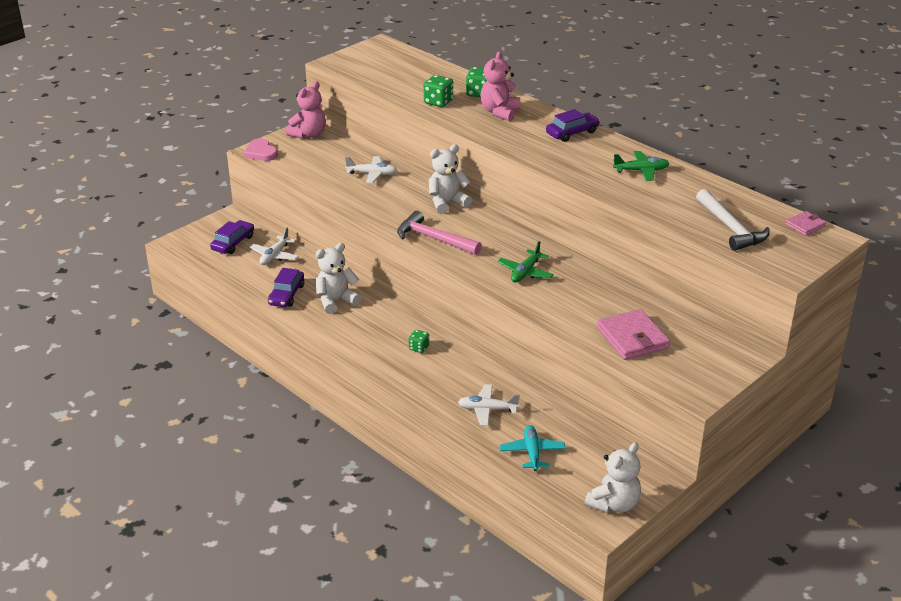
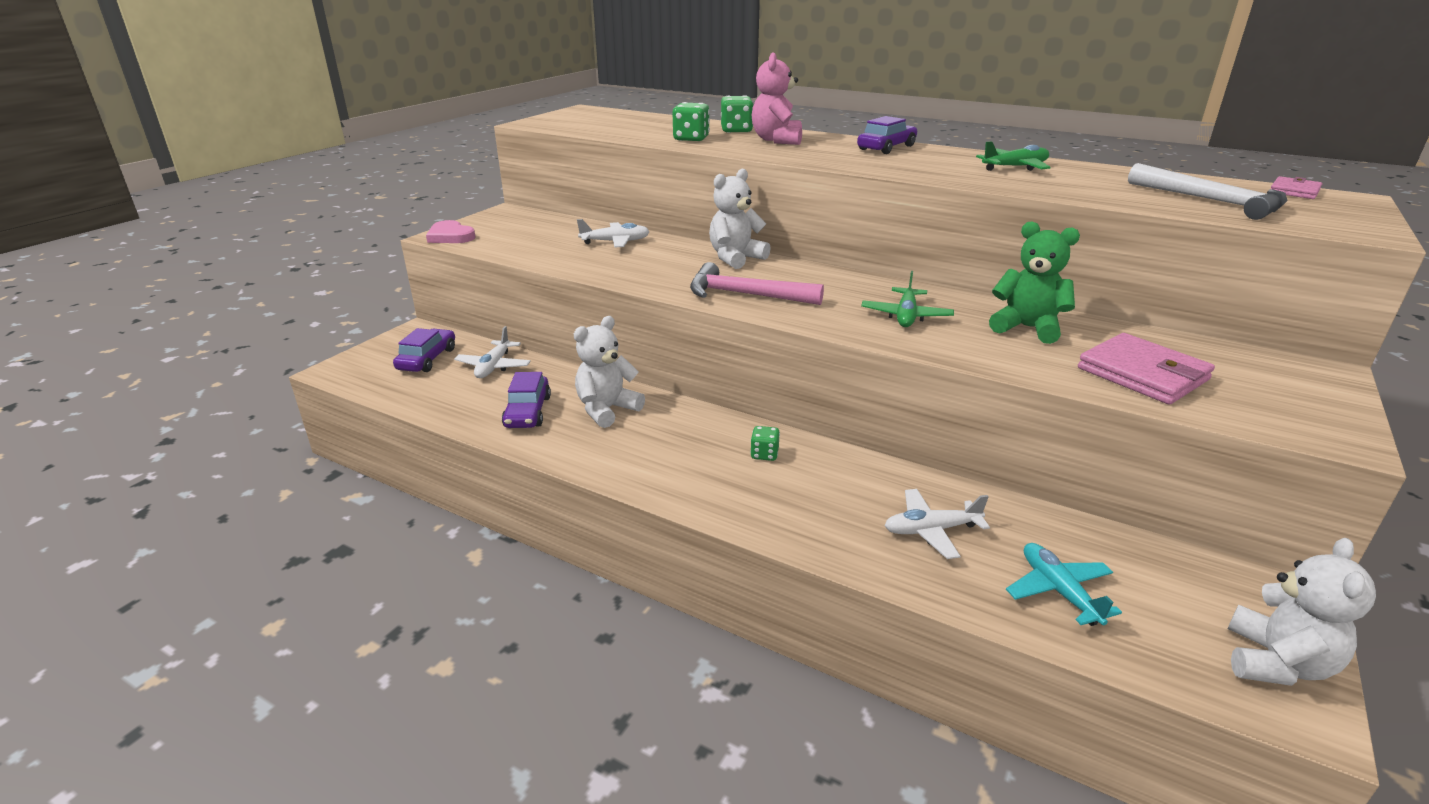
camera: 15 degrees left, 5 degrees down
(308, 134) = (511, 216): pink teddy bear -> none
(595, 294) = (1027, 328): none -> green teddy bear

